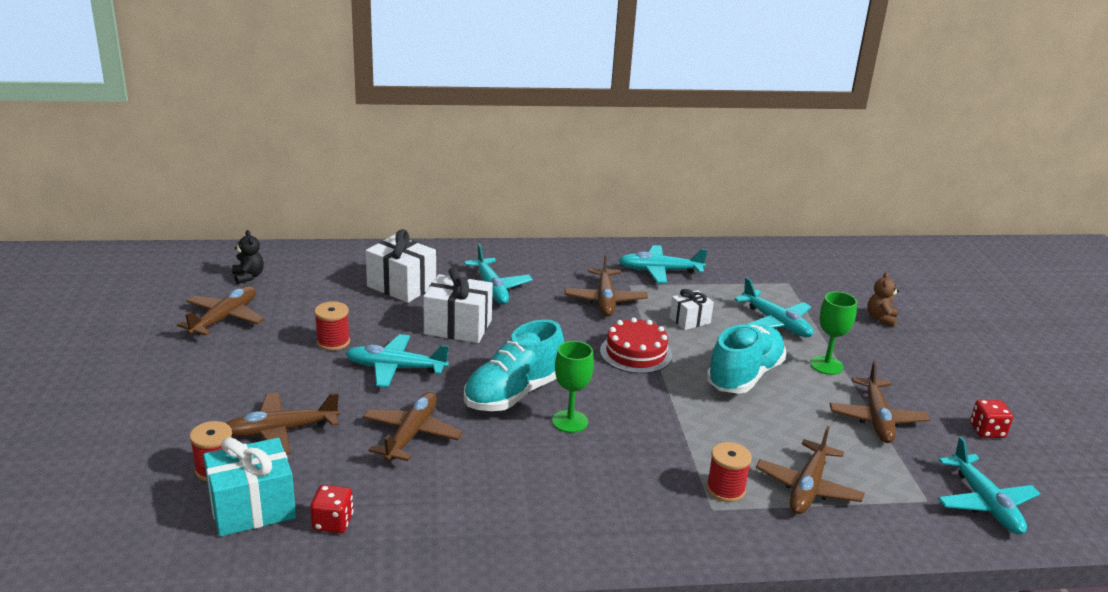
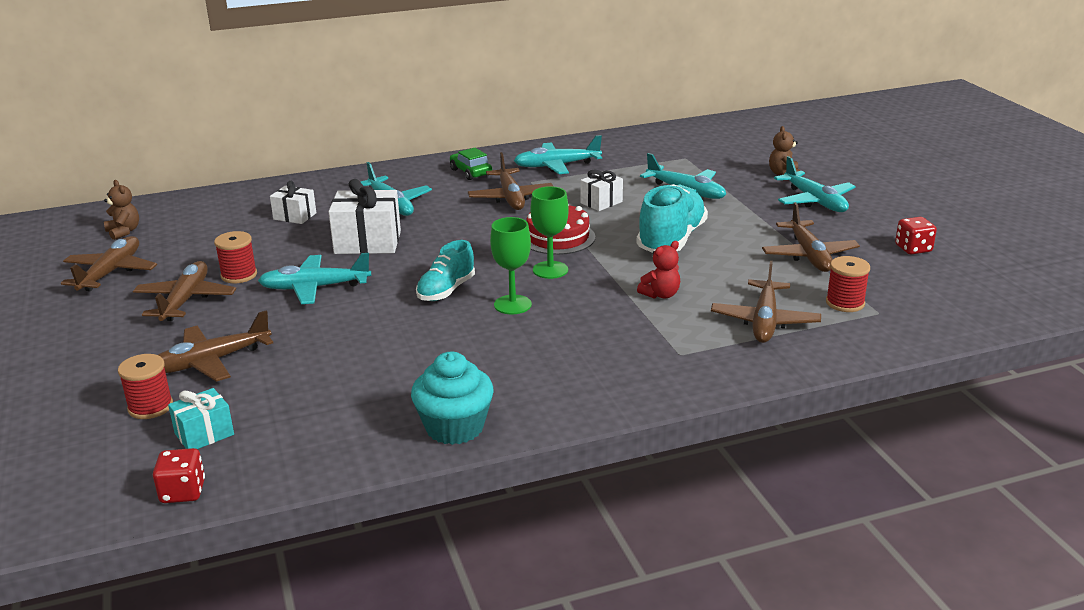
camera: 10 degrees left, 0 degrees up
(248, 276) = (124, 232): black teddy bear -> brown teddy bear
(252, 508) = (204, 434): turquoise gift -> turquoise gift, size x0.58
(333, 522) = (297, 431): red dice -> red dice (183, 492)
(401, 286) = (295, 216): white gift -> white gift, size x0.58
(411, 435) = (352, 342): brown plane -> brown plane (185, 300)
(475, 548) = (454, 427): none -> turquoise cupcake
(513, 394) = (446, 290): turquoise shoe -> turquoise shoe, size x0.62
(576, 264) = (470, 172): none -> green car
(715, 437) = (661, 295): none -> red teddy bear
(725, 489) = (686, 336): red spool -> red spool (845, 303)
(826, 365) = (746, 219): green goblet -> green goblet (550, 270)
(984, 503) = (931, 306): turquoise plane -> turquoise plane (814, 201)

